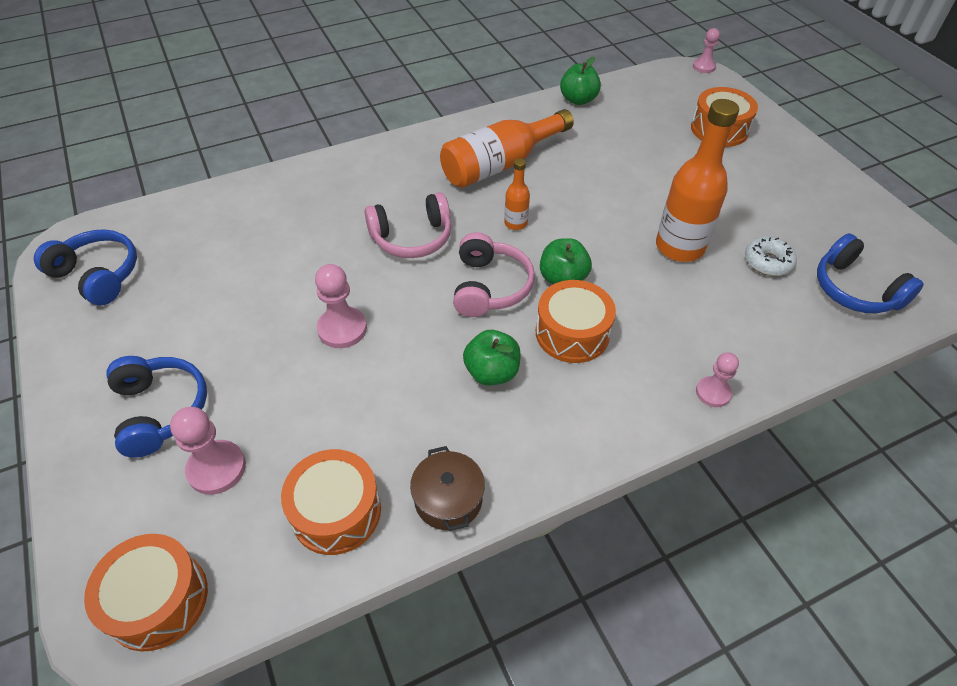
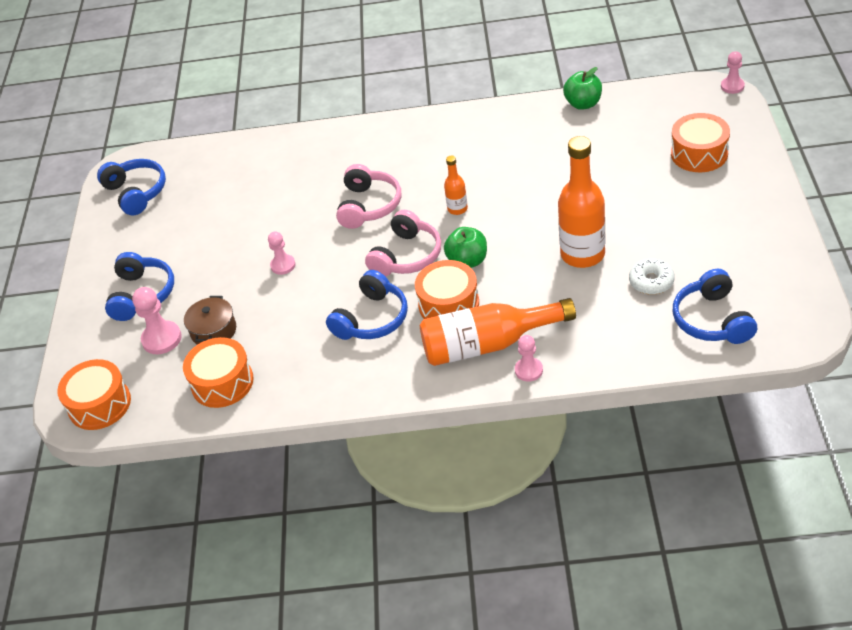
camera: 30 degrees right, 5 degrees down
(342, 329) = (283, 265): pink pawn -> pink pawn, size x0.66
(412, 238) = (369, 206): pink headphones -> pink headphones turned 90 degrees counterclockwise
(448, 499) = (296, 393): brown pot -> brown pot (213, 331)
(492, 372) = (372, 319): green apple -> blue headphones
(500, 164) = (475, 155): orange bottle -> orange bottle (488, 344)

